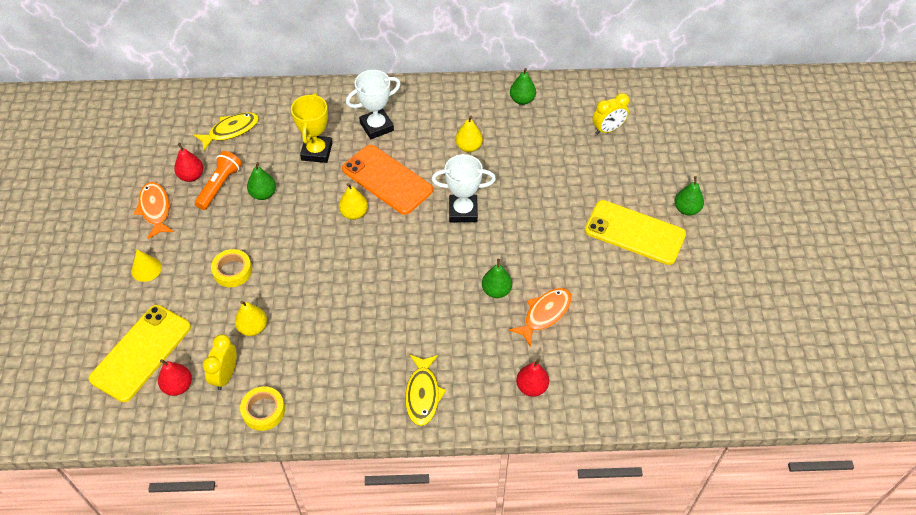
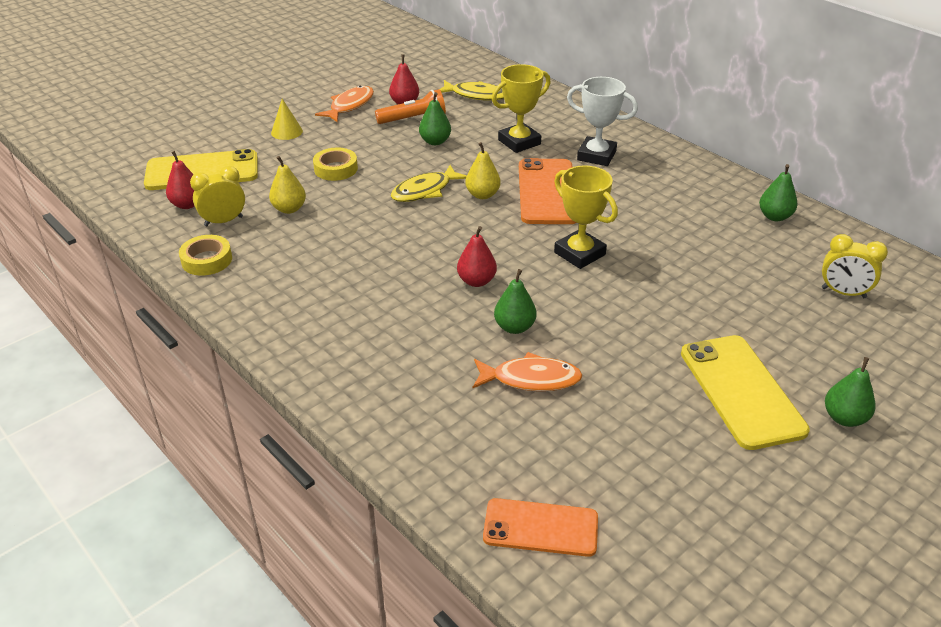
camera: 50 degrees right, 15 degrees down
(423, 394) = (327, 345): yellow fish -> yellow fish (425, 191)
(463, 211) = (579, 253): white trophy -> yellow trophy
(468, 147) = (661, 216): yellow pear -> none
(531, 387) = (423, 421): red pear -> red pear (476, 281)
(649, 387) = (540, 527): none -> orange phone

